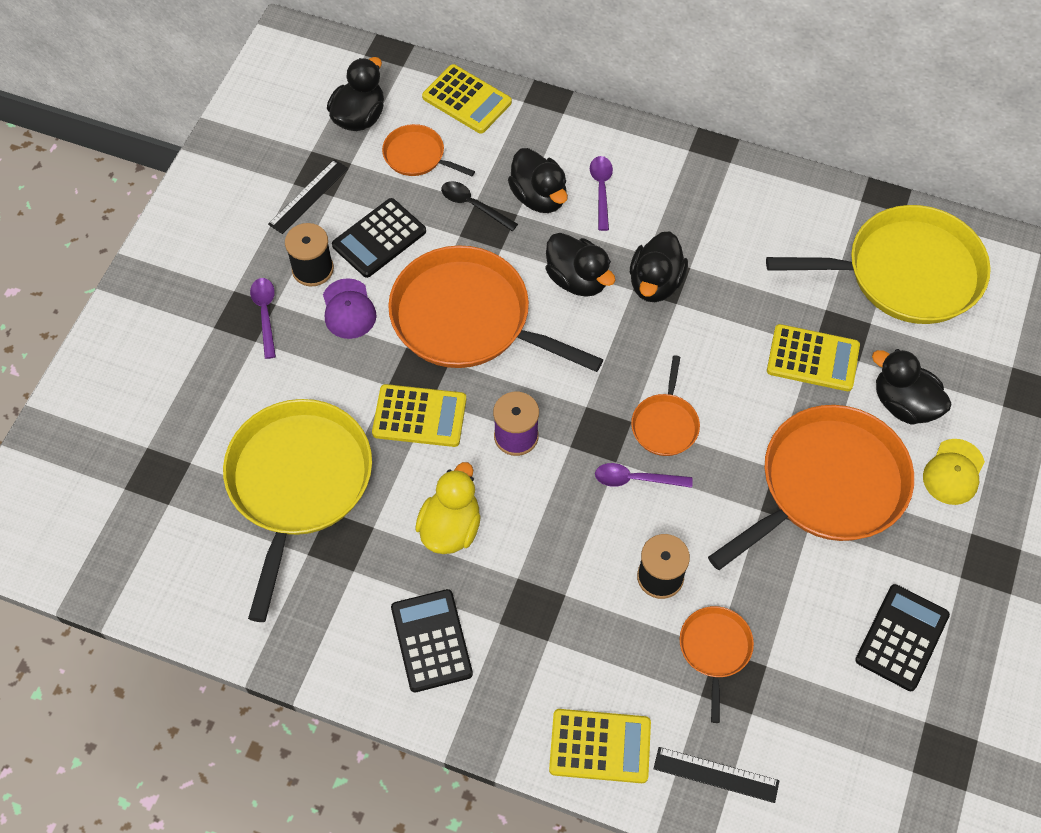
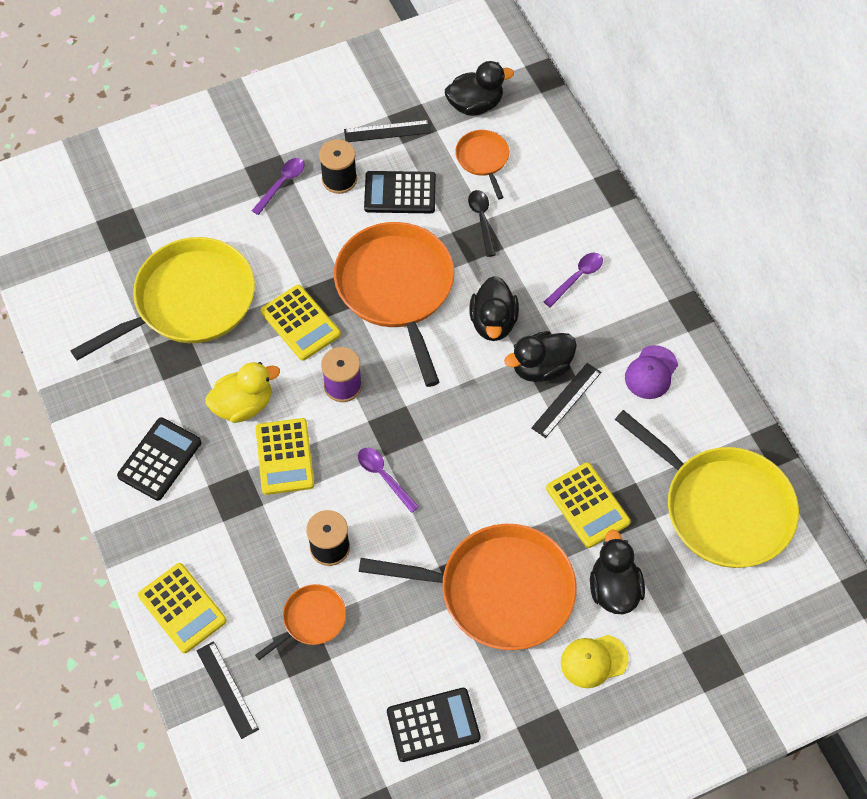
camera: 45 degrees right, 0 degrees up
(348, 309) = (332, 222): purple cap -> purple cap (651, 372)
(466, 100) = (557, 147): yellow calculator -> yellow calculator (284, 457)
(539, 197) = (530, 249): black duck -> none
(665, 424) = (441, 460): orange pan -> none
(703, 291) = (566, 400): none -> black ruler

